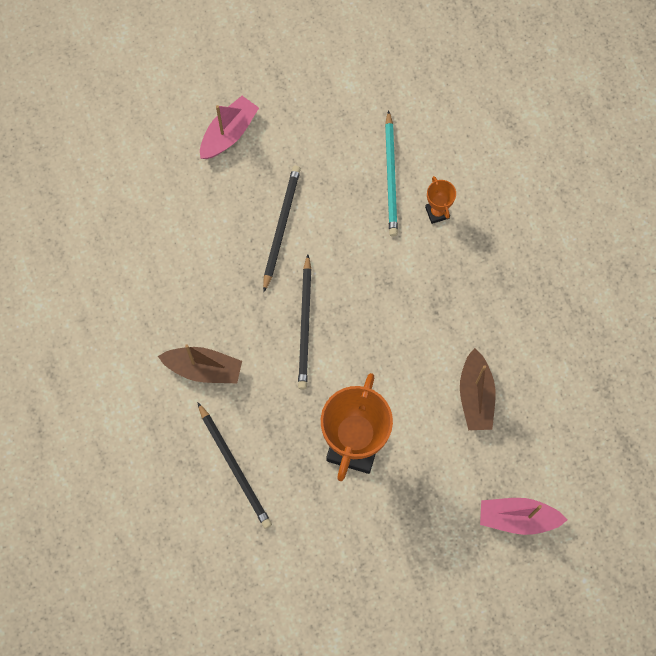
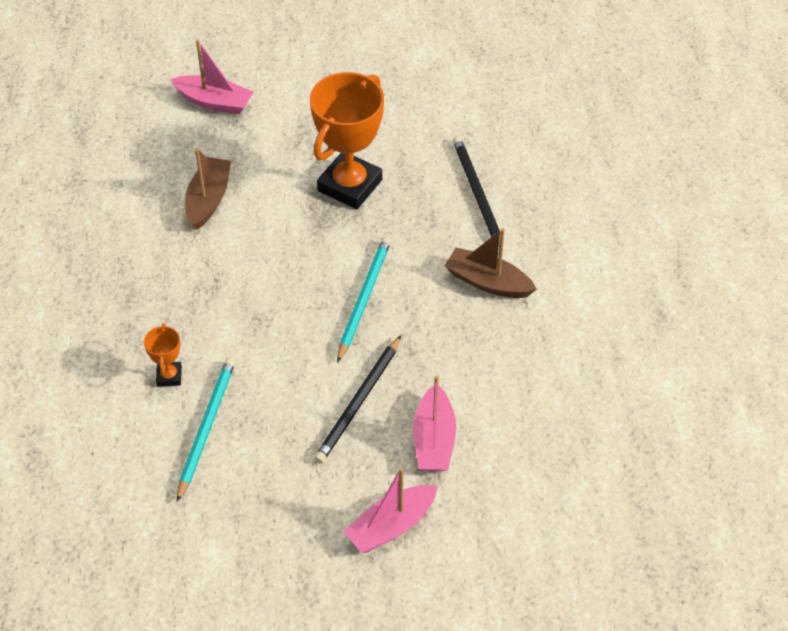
camera: 165 degrees left, 20 degrees down
(214, 209) = (434, 440): none -> pink boat
(305, 325) = (364, 299): black pencil -> turquoise pencil

